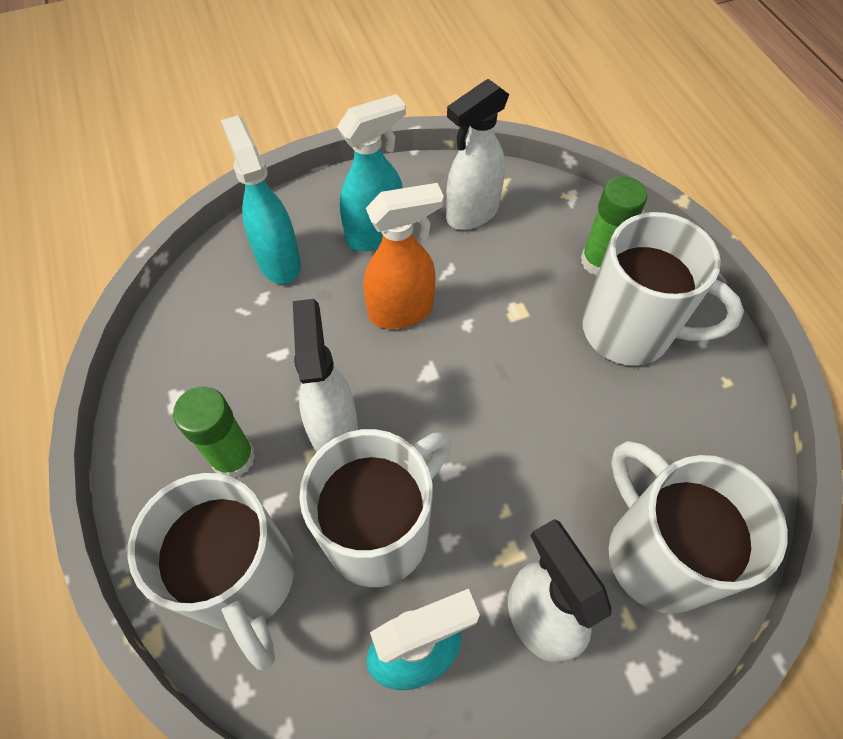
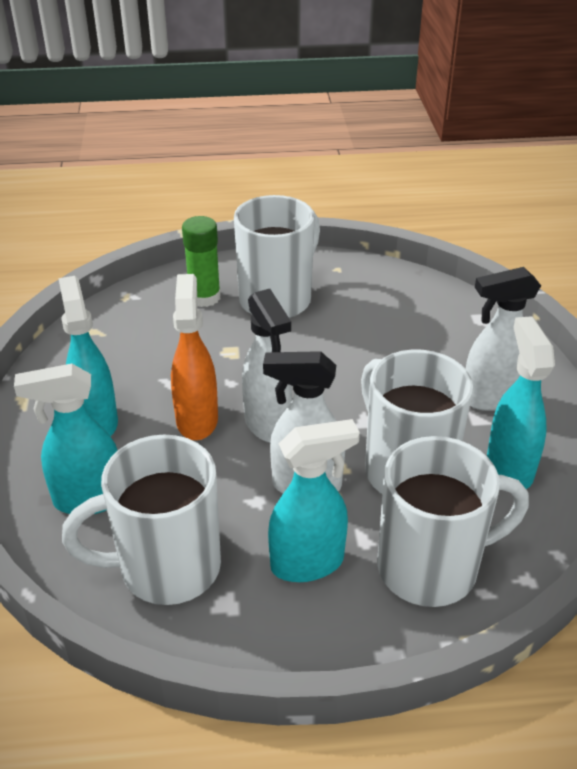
camera: 75 degrees left, 20 degrees down
(233, 457) = (308, 563): green glue stick -> turquoise spray bottle
(471, 213) = (111, 355): white spray bottle -> white spray bottle (268, 424)
(656, 553) = (455, 333): white mug -> white mug (166, 568)

